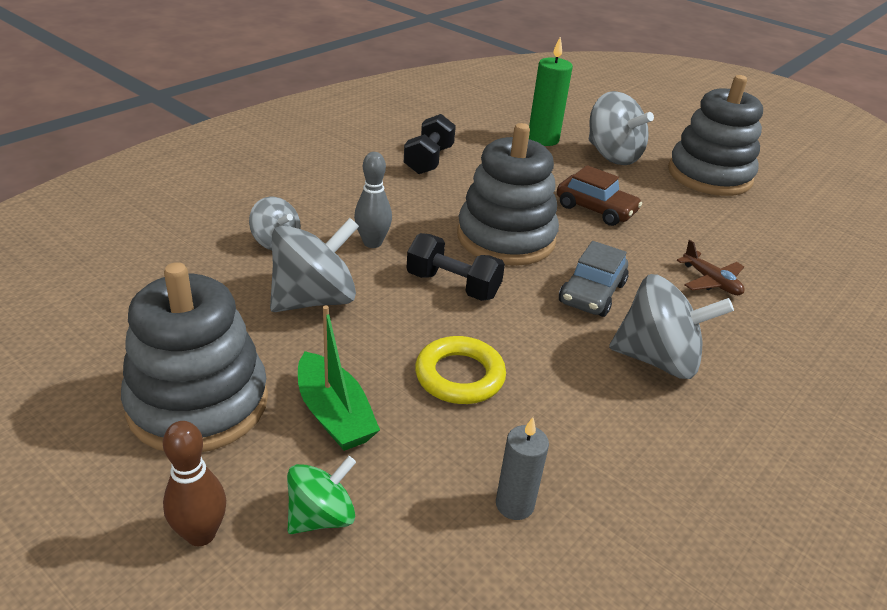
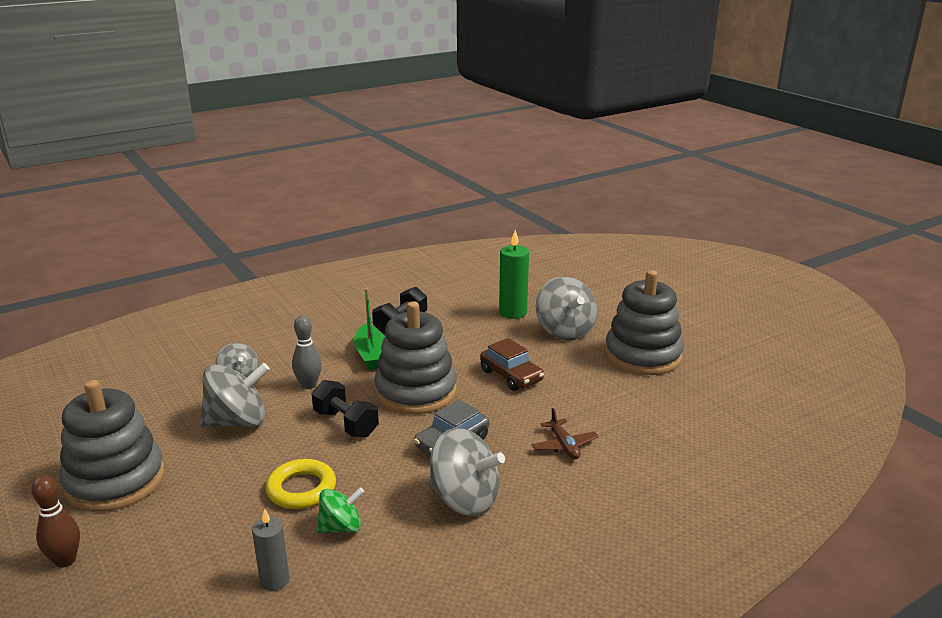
camera: 20 degrees right, 10 degrees down
(321, 516) = (143, 564): green spinning top -> green spinning top (341, 527)
(334, 414) = (196, 501): green boat -> green boat (371, 355)

